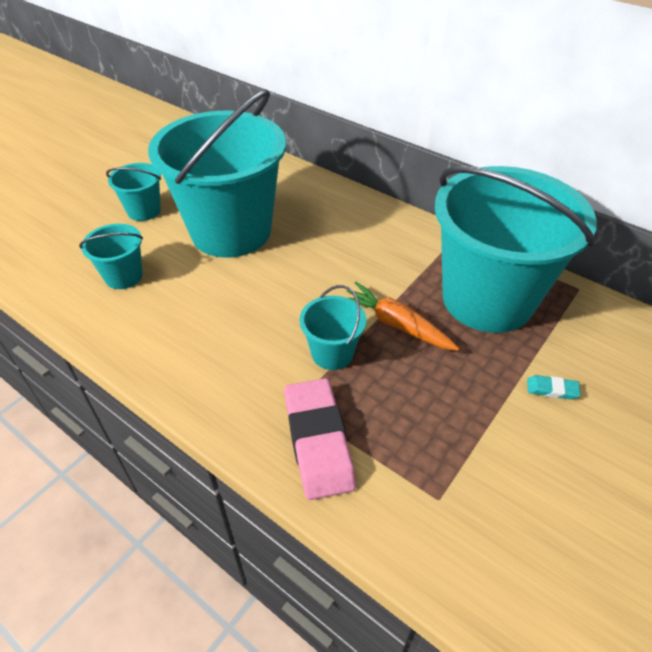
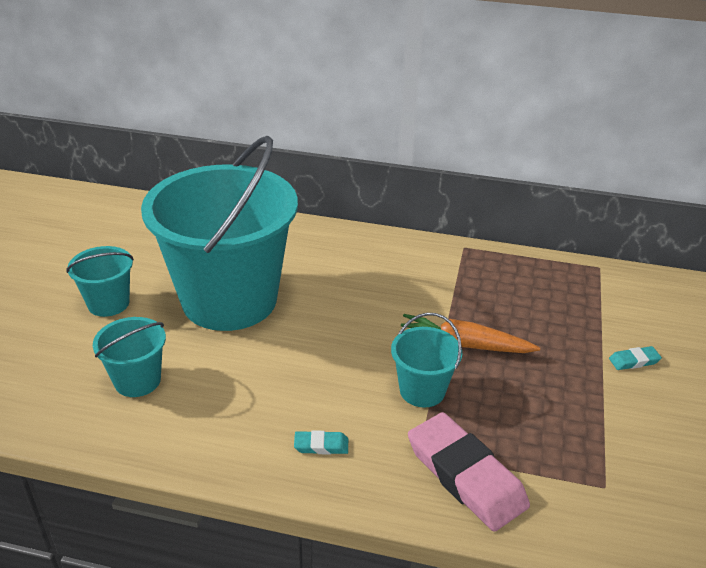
camera: 25 degrees left, 10 degrees down
(219, 372) = (321, 445): none -> turquoise eraser
(487, 299) = (529, 298): turquoise bucket -> none

